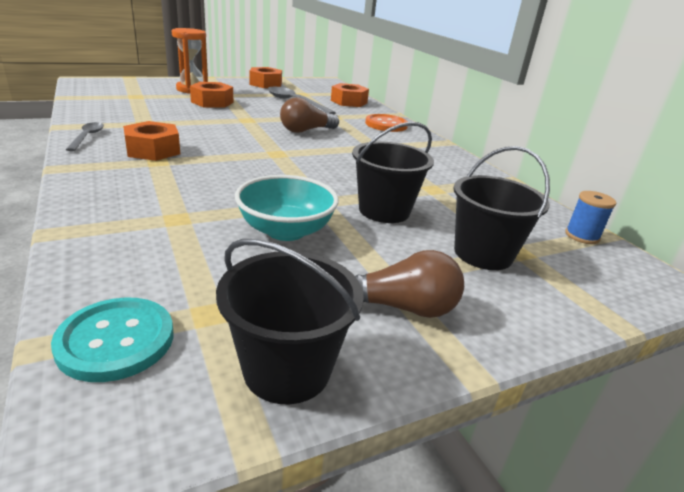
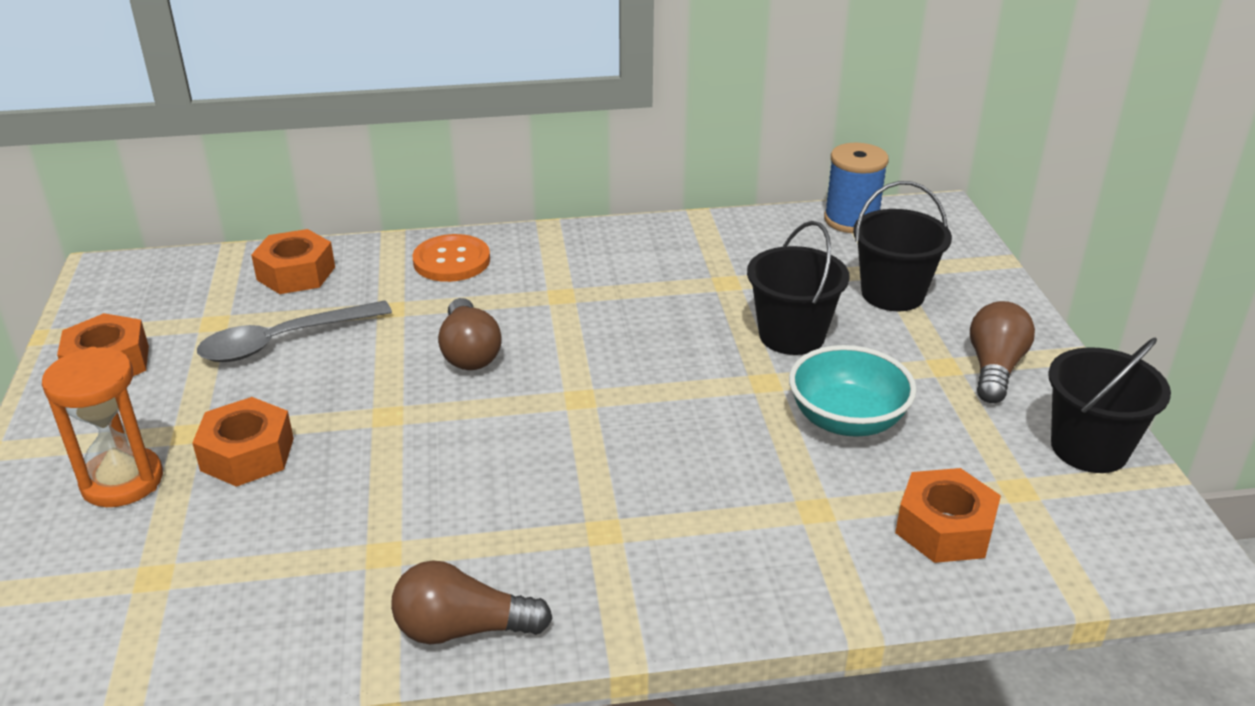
camera: 70 degrees left, 5 degrees up
(87, 137) = (463, 629): grey spoon -> brown light bulb
(116, 340) = (1067, 548): turquoise button -> none
(153, 150) = (550, 537): orange nut -> orange nut (944, 528)
(582, 236) = (851, 220): blue spool -> blue spool, size x1.55

